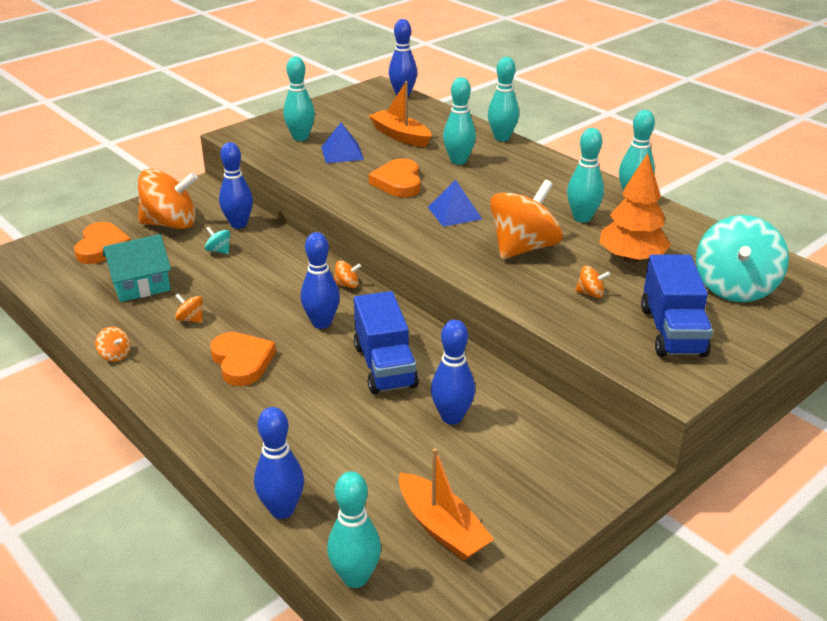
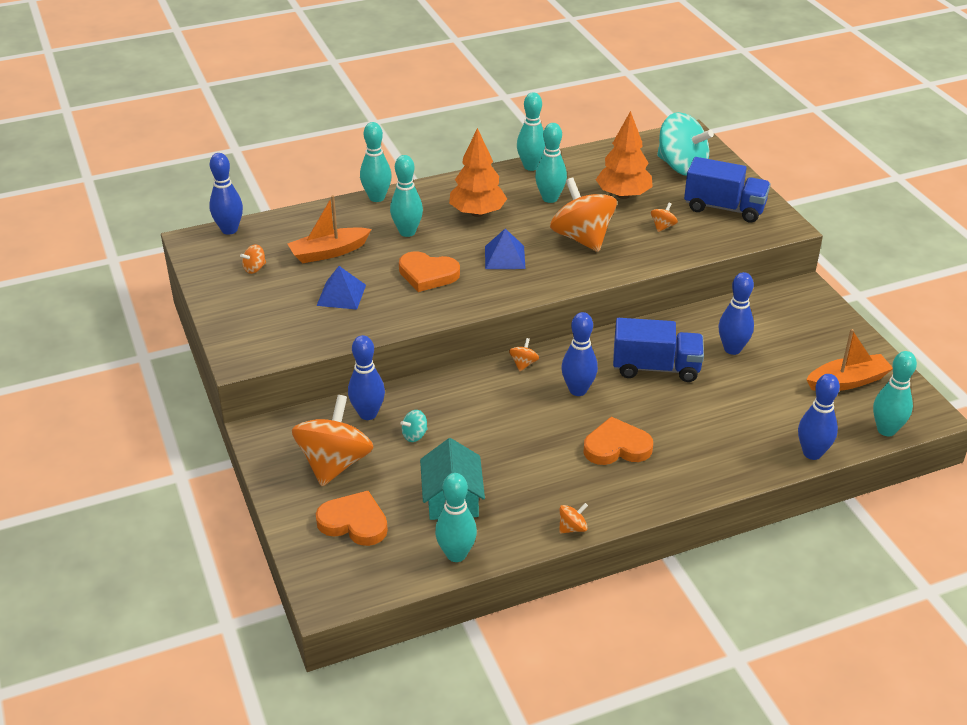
camera: 70 degrees left, 5 degrees up
(190, 319) = (533, 470): orange spinning top -> orange spinning top (254, 268)
(300, 137) = (284, 315): turquoise bowling pin -> turquoise bowling pin (456, 554)
(519, 186) = (477, 213): none -> orange tree

